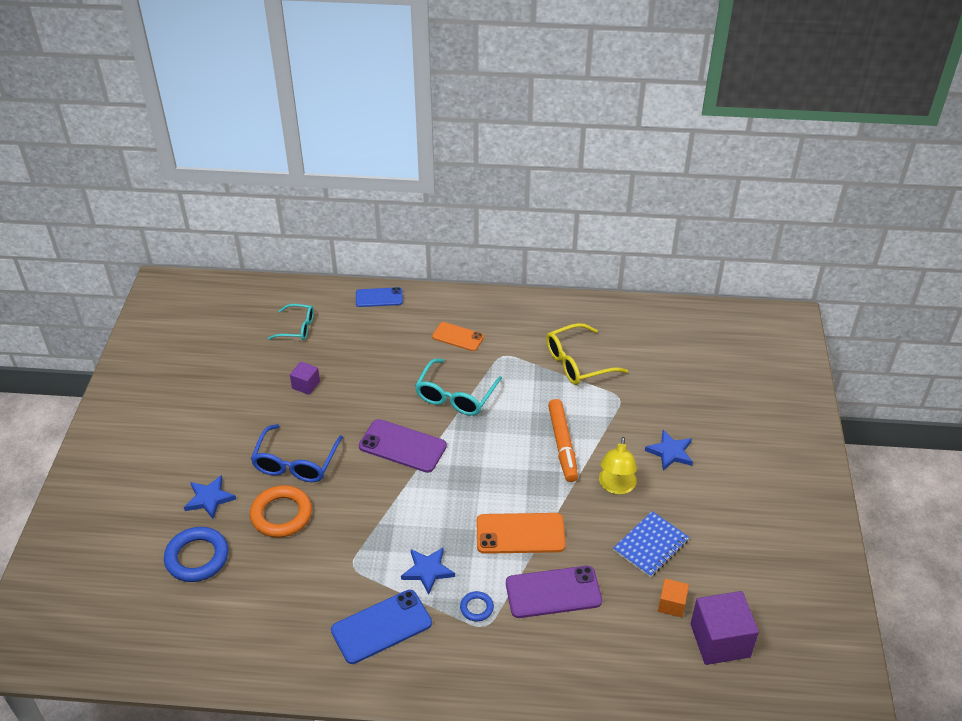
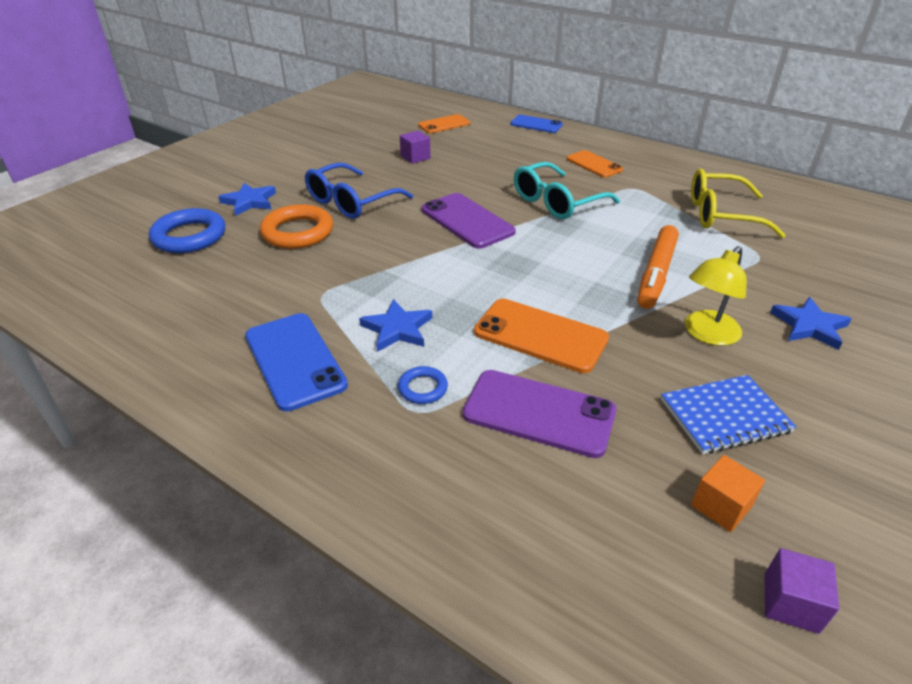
camera: 30 degrees right, 5 degrees down
(297, 328) = (444, 124): turquoise glasses -> orange phone
(381, 627) = (294, 360): blue phone -> blue phone turned 60 degrees clockwise
(720, 640) = (790, 603): purple cube -> purple cube, size x0.52

